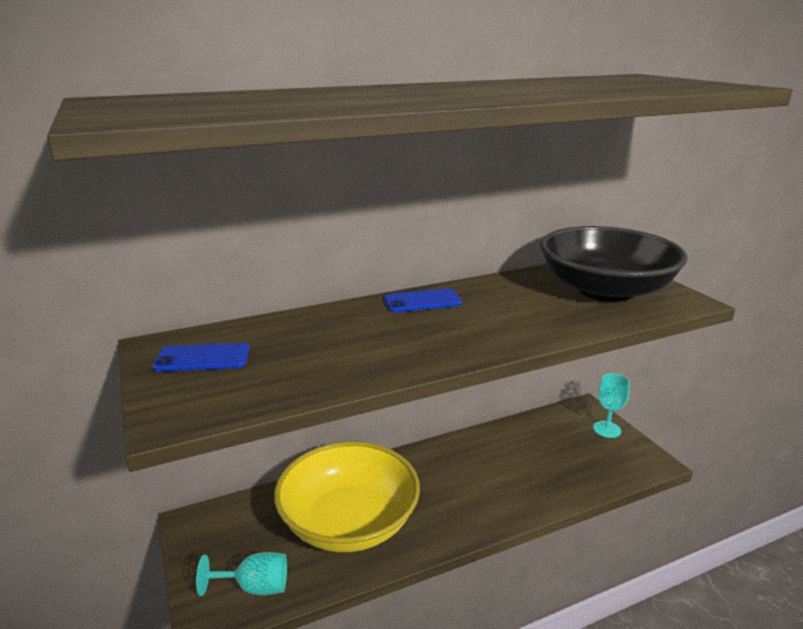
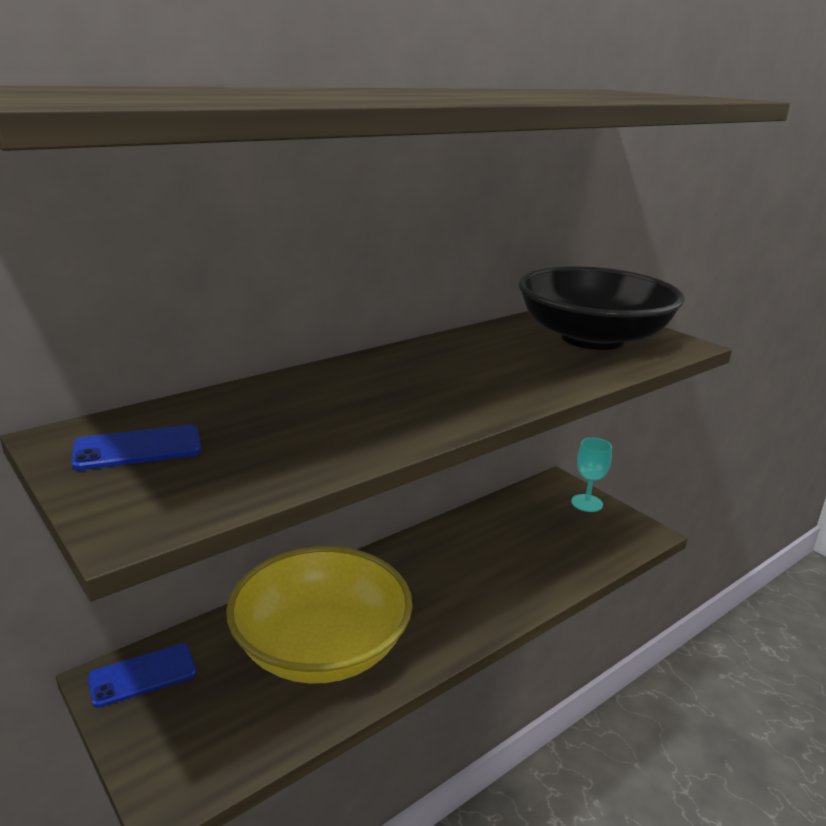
camera: 15 degrees left, 0 degrees up
(255, 587) = (222, 745): turquoise goblet -> none
(422, 301) = (392, 362): blue phone -> blue phone (142, 675)

